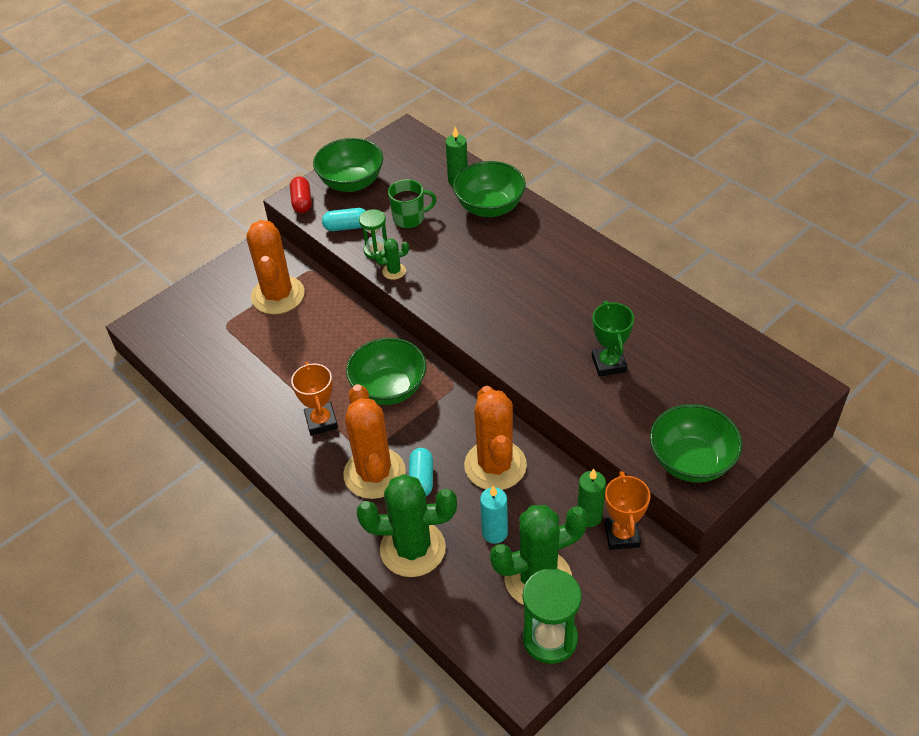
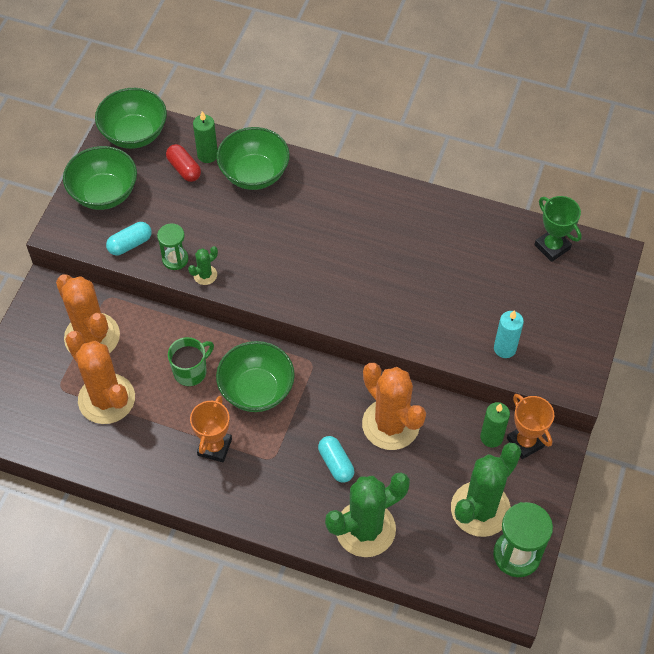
camera: 30 degrees left, 10 degrees up
(302, 202) = (68, 232): red capsule -> red capsule (184, 169)
(321, 421) = (214, 447): orange trophy -> orange trophy turned 60 degrees clockwise
(374, 473) = (292, 476): orange cactus -> orange cactus (106, 399)
(410, 218) = (186, 213): green mug -> green mug (191, 371)
(494, 533) = (424, 485): turquoise candle -> turquoise candle (504, 348)
(609, 364) = (446, 295): green trophy -> green trophy (552, 247)
(691, 461) = (557, 359): green bowl -> green bowl (134, 134)

